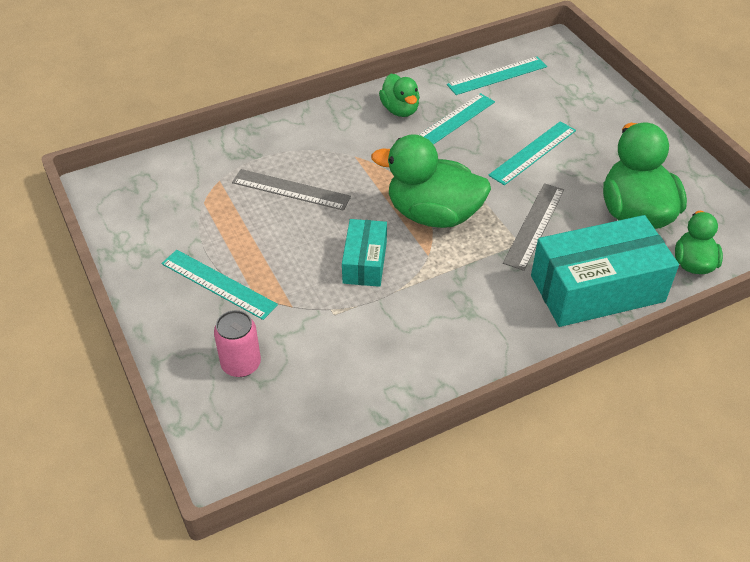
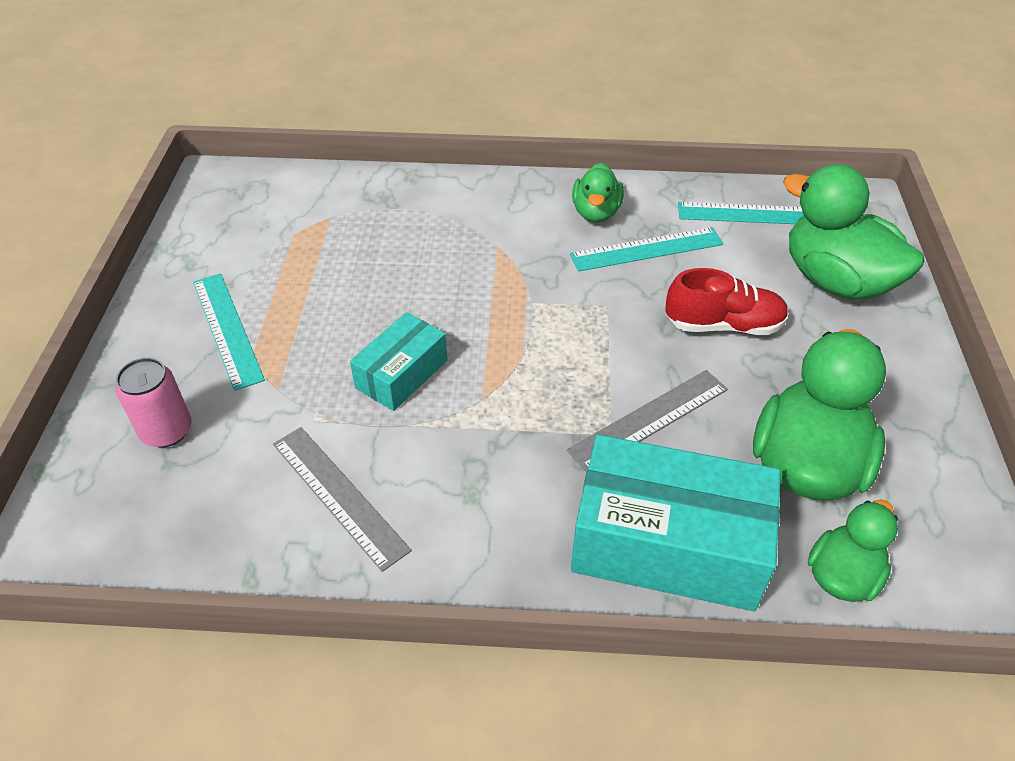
camera: 30 degrees right, 0 degrees up
(291, 190) = (394, 256): grey ruler -> grey ruler (339, 495)
(433, 214) = (531, 351): green duck -> green duck (836, 281)
(533, 152) = (723, 325): turquoise ruler -> red shoe

